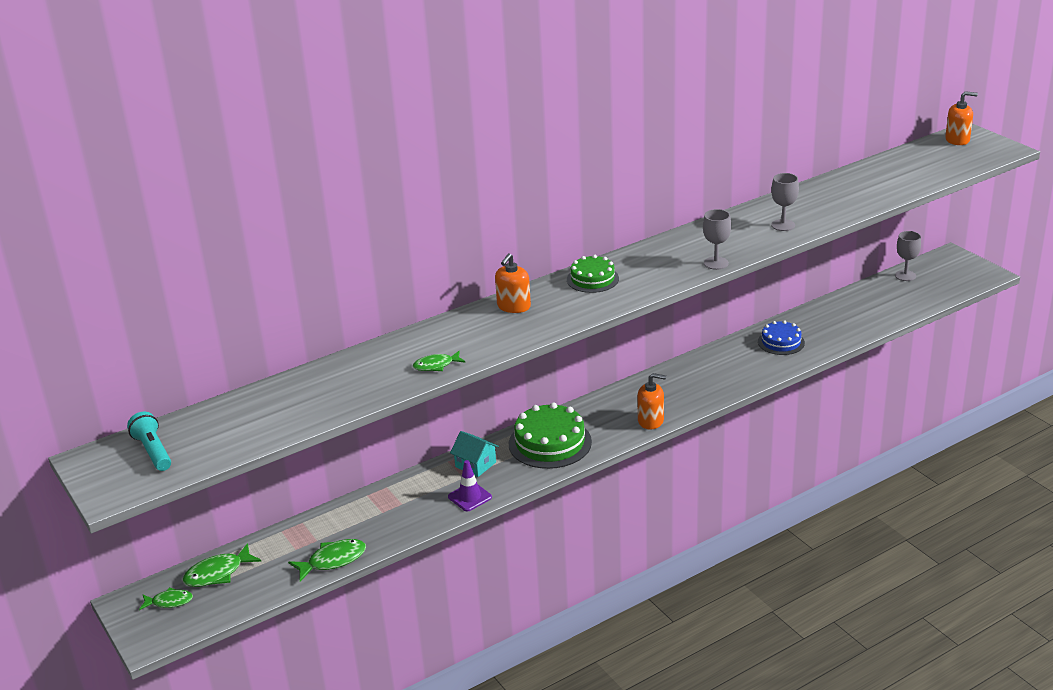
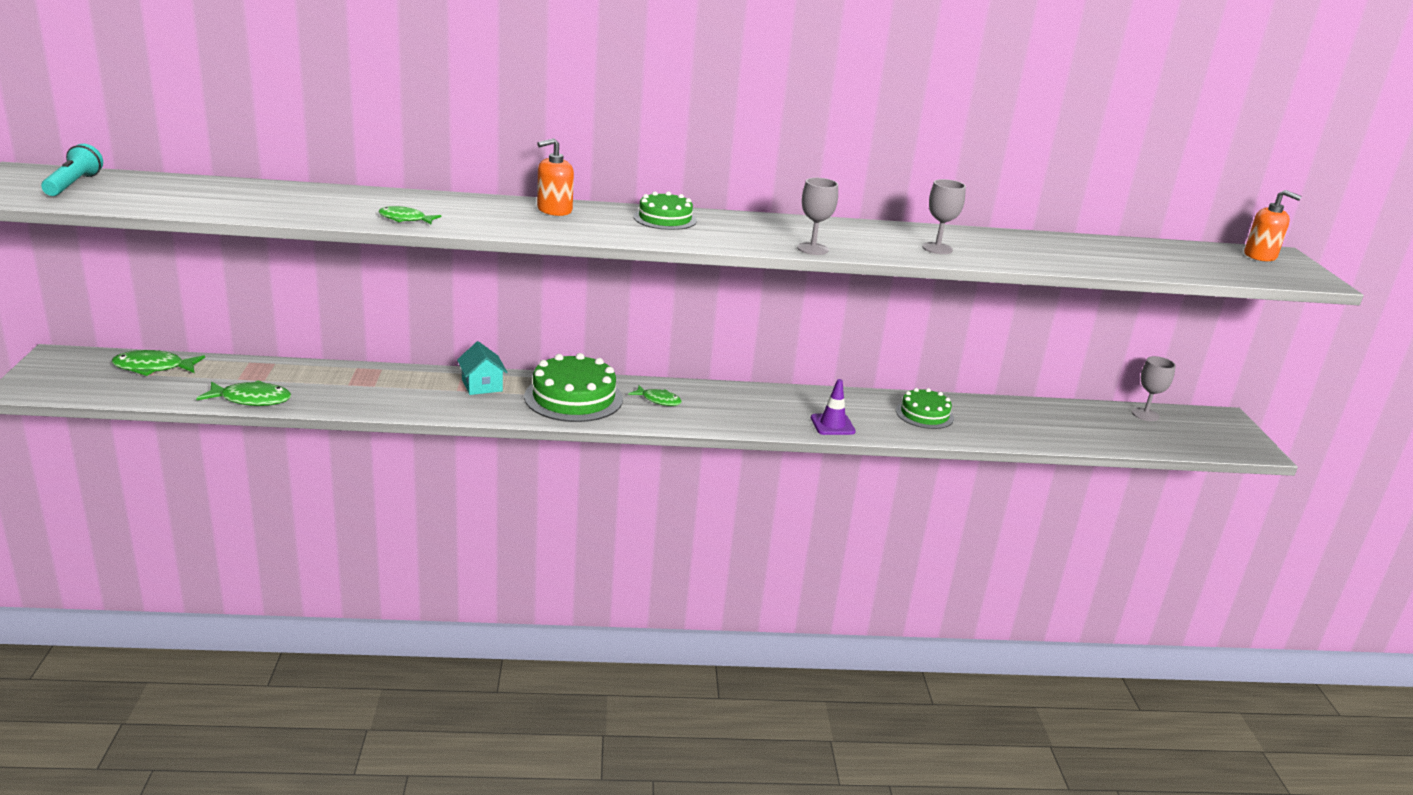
camera: 25 degrees right, 5 degrees down
(169, 602) = (86, 370): green fish -> green fish (658, 400)
(469, 497) = (438, 406): purple traffic cone -> purple traffic cone (832, 425)
(651, 421) = (696, 421): orange soap dispenser -> none
(781, 342) = (924, 414): blue cake -> green cake

